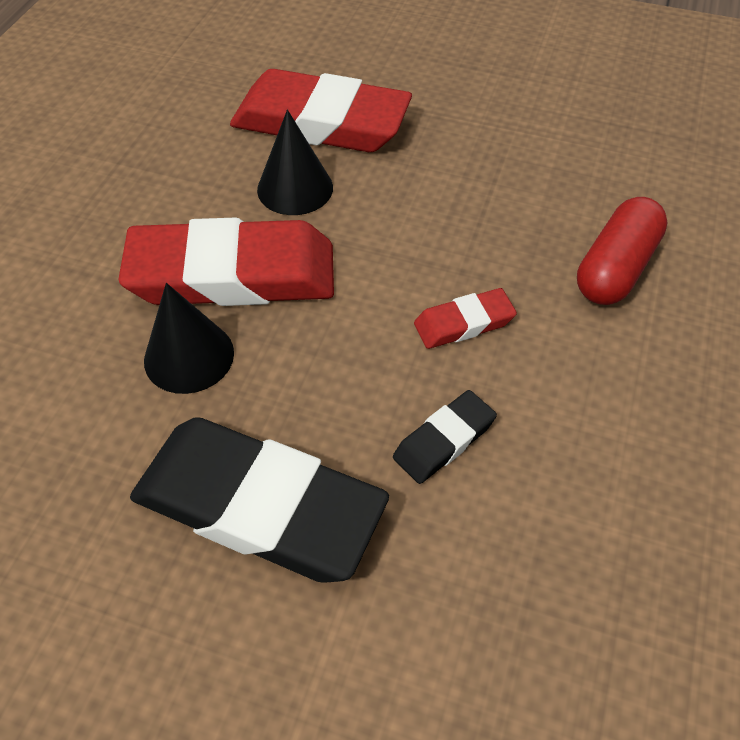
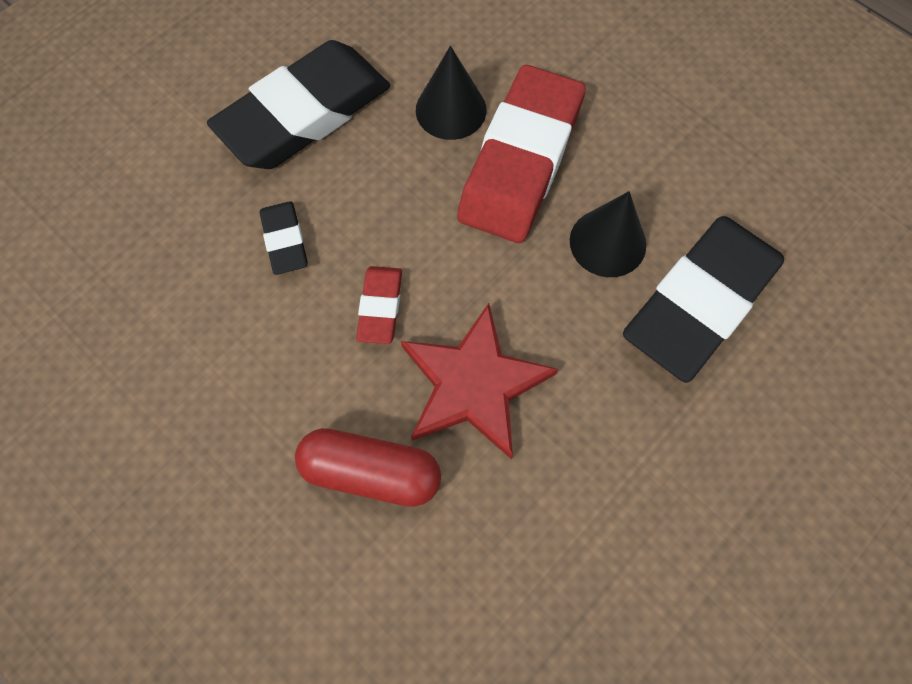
camera: 115 degrees right, 15 degrees up
(320, 123) = (700, 301): red eraser -> black eraser
(490, 231) = (474, 384): none -> red star
(615, 268) = (371, 472): red capsule -> red capsule turned 45 degrees counterclockwise

